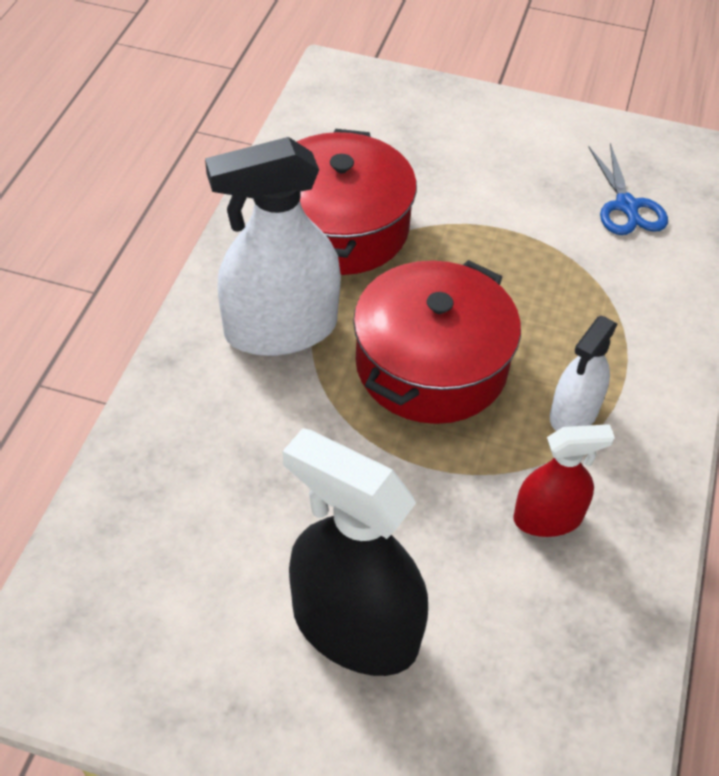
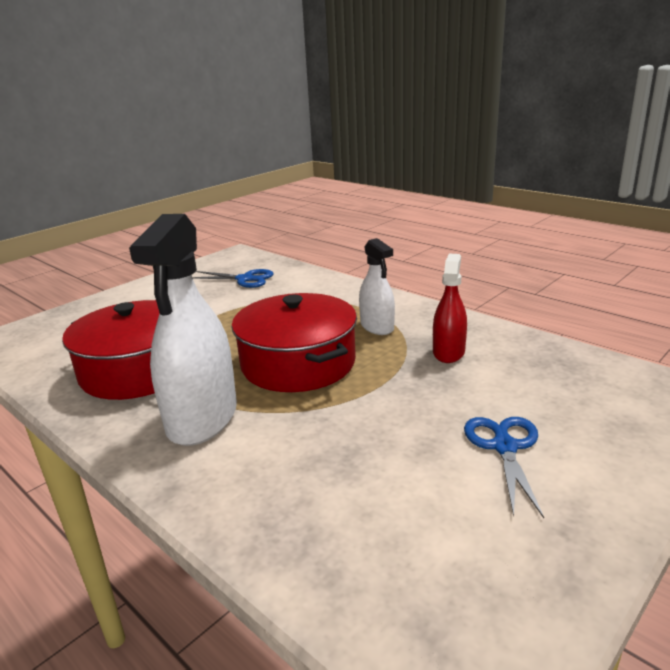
camera: 60 degrees left, 25 degrees down
(354, 628) = (504, 447): black spray bottle -> blue scissors

